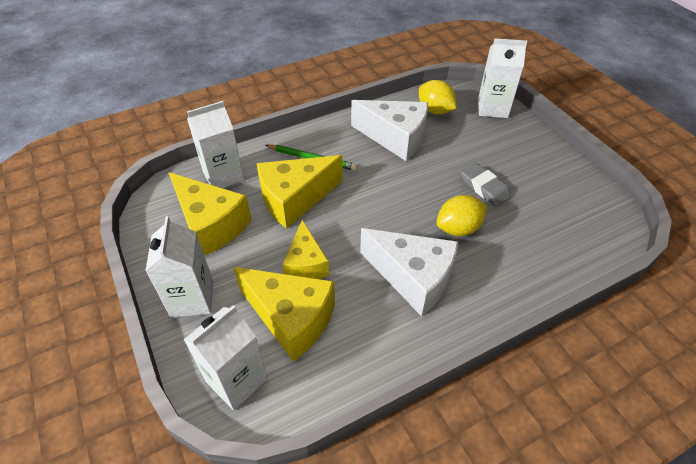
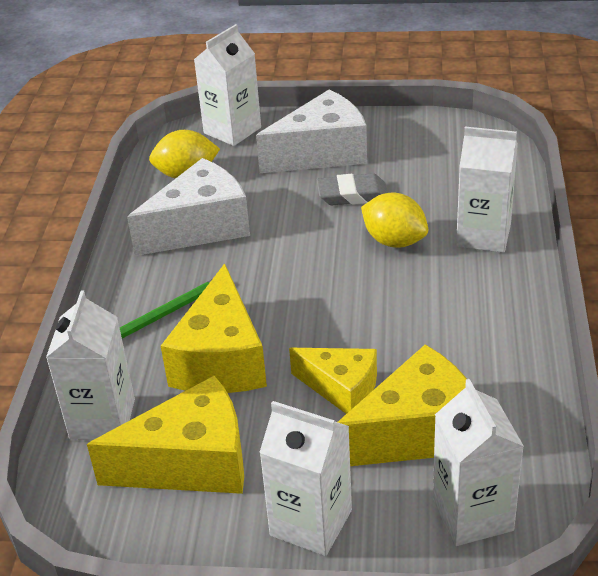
camera: 55 degrees left, 10 degrees down
(413, 278) = (436, 306): white cheese -> white cheese (322, 153)
(458, 228) = (394, 241): yellow lemon -> yellow lemon turned 60 degrees counterclockwise
(506, 273) = (483, 235): none -> white carton

